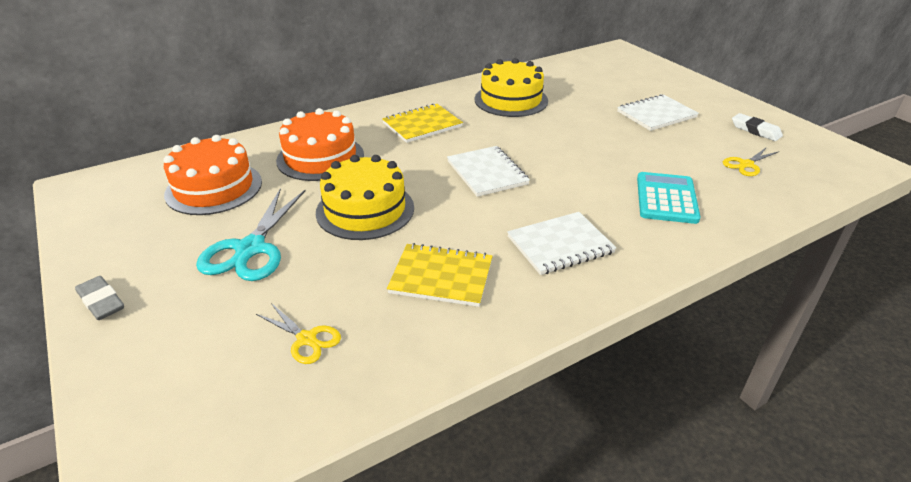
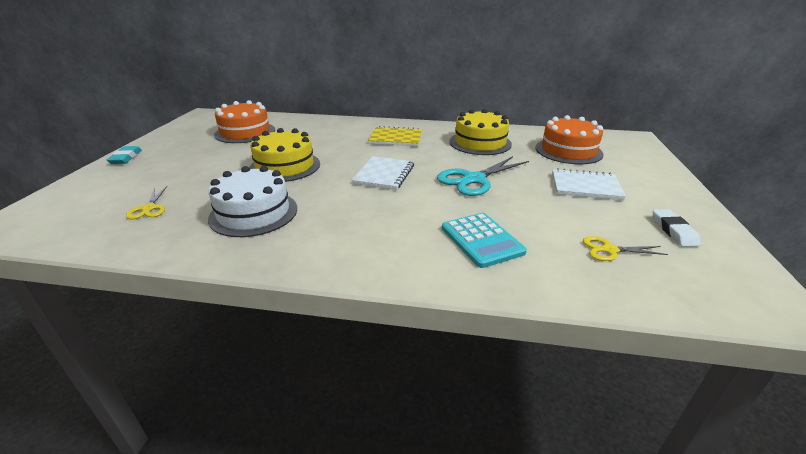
camera: 40 degrees right, 5 degrees down
(101, 302) = (126, 158): grey eraser -> turquoise eraser
(251, 249) = (207, 162): turquoise scissors -> turquoise scissors (474, 179)
(320, 157) = (313, 136): orange cake -> orange cake (568, 151)
(441, 277) = (254, 213): yellow notebook -> white cake
(560, 245) = (348, 230): white notebook -> none
(666, 198) = (481, 240): turquoise calculator -> turquoise calculator turned 105 degrees clockwise

